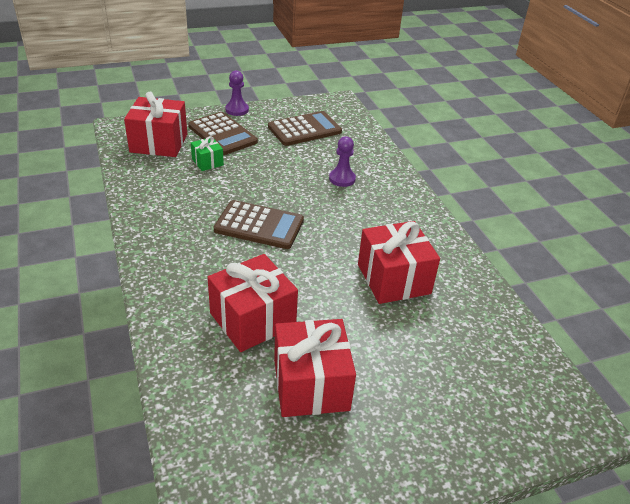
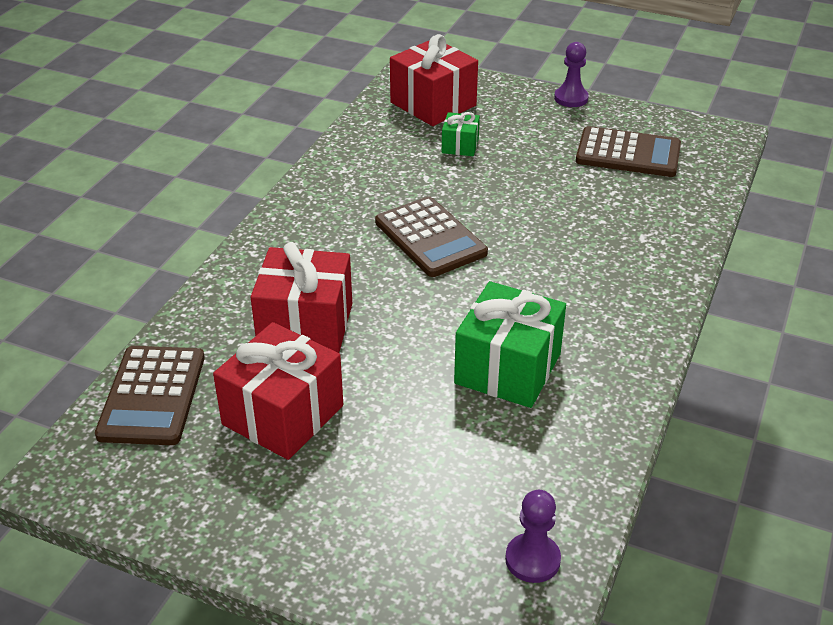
camera: 45 degrees right, 0 degrees up
(222, 134) = (517, 121): brown calculator -> brown calculator (152, 396)
(342, 179) = (597, 231): purple pawn -> purple pawn (532, 559)
(393, 279) = (508, 368): red gift -> green gift

